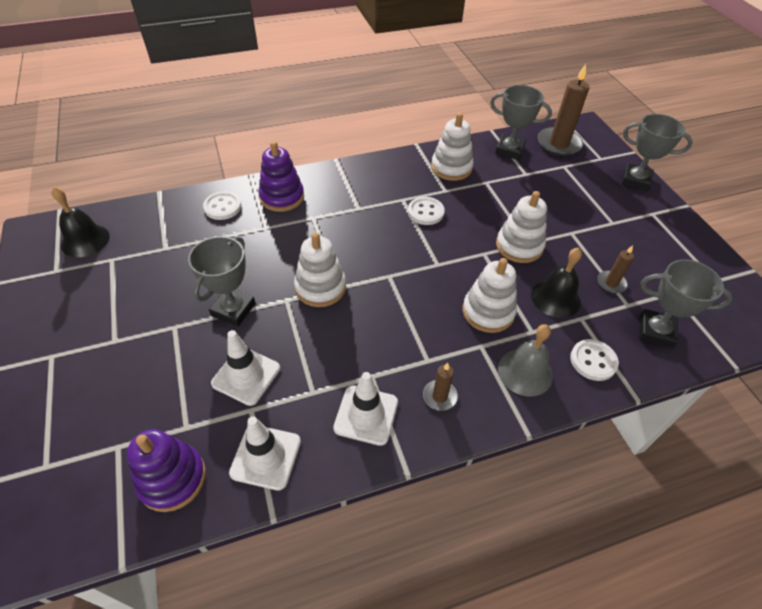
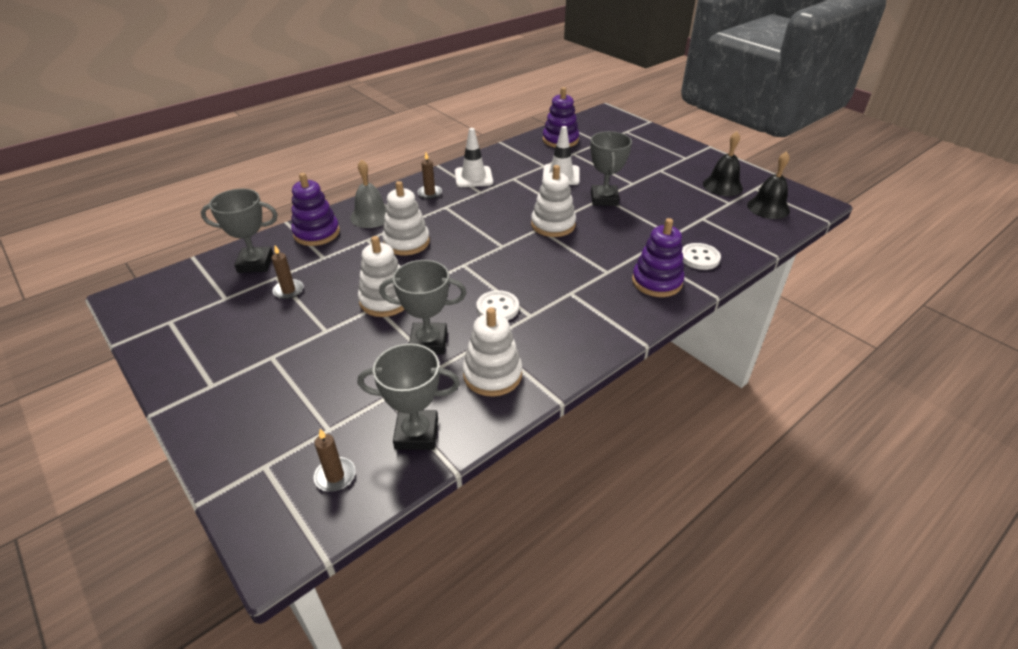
camera: 160 degrees right, 10 degrees down
(266, 457) = (519, 154): white traffic cone -> none
(555, 298) = (346, 265): black bell -> black bell (722, 186)
(558, 144) = (335, 476): brown candle -> brown candle, size x0.52
(593, 361) = (316, 233): white button -> purple stacking toy
(635, 180) = (217, 436): grey trophy -> grey trophy (428, 342)

